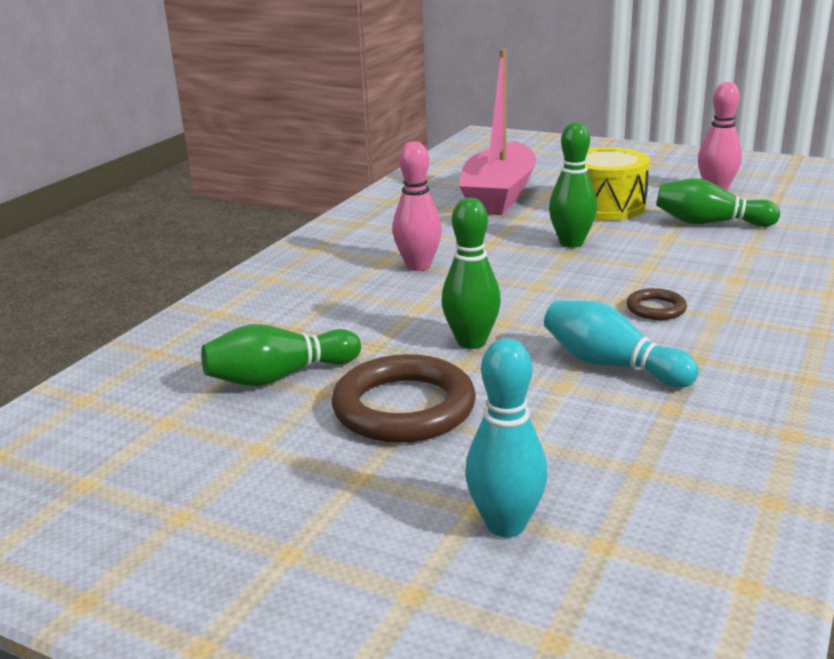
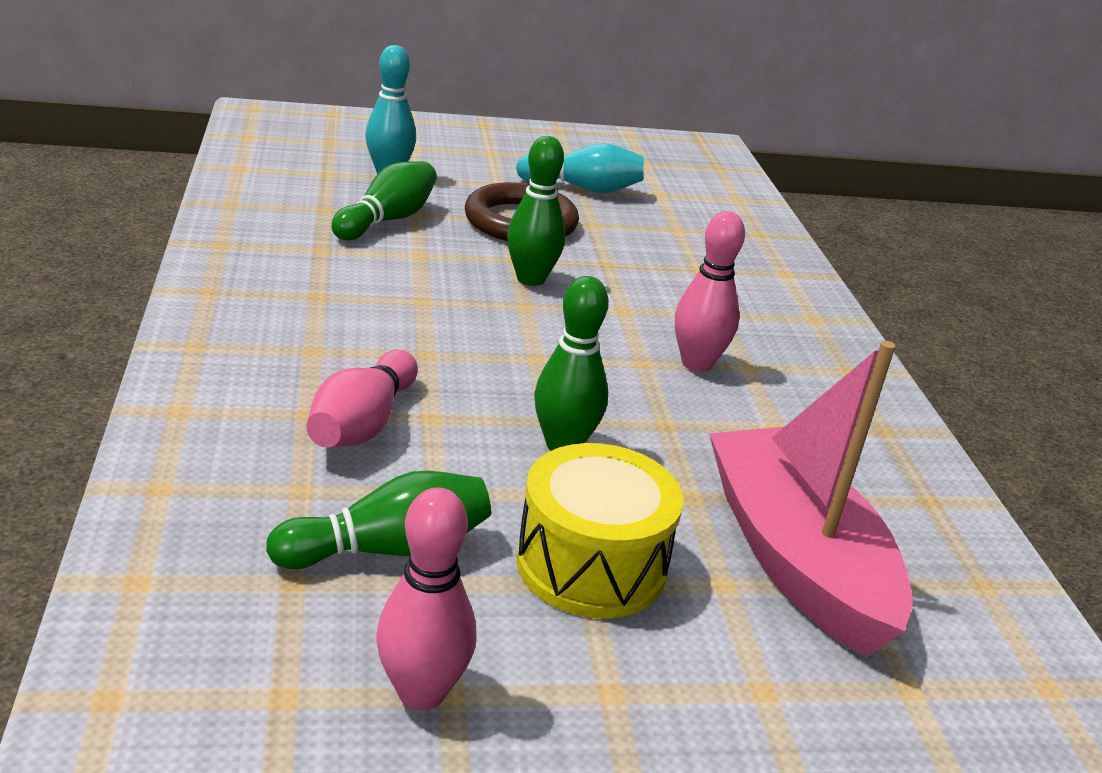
camera: 140 degrees right, 5 degrees up
(279, 377) = (639, 229): green bowling pin -> green bowling pin (387, 220)
(611, 365) = (391, 276): turquoise bowling pin -> turquoise bowling pin (583, 188)
(656, 309) = (384, 347): brown ring -> none
(699, 269) = (362, 424): none -> pink bowling pin

